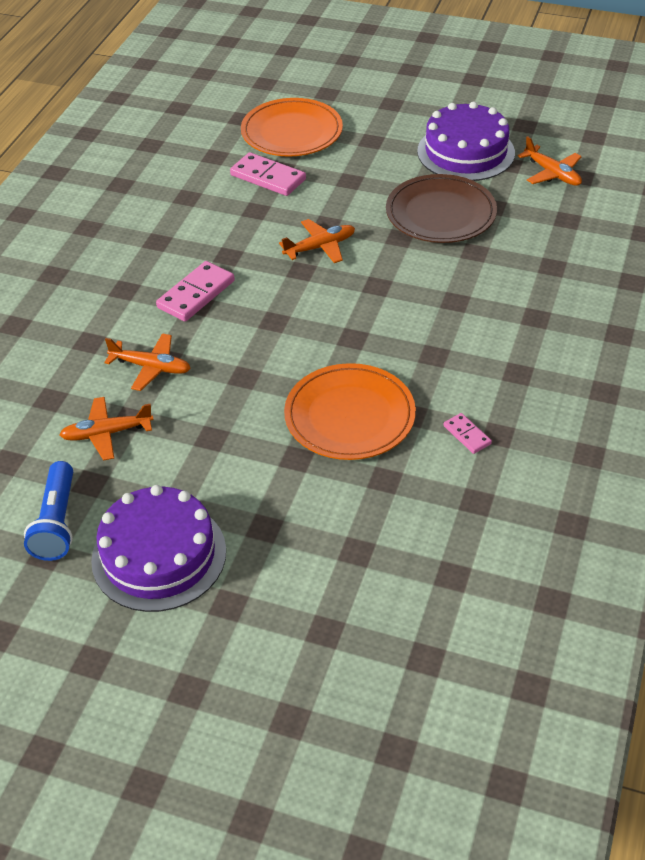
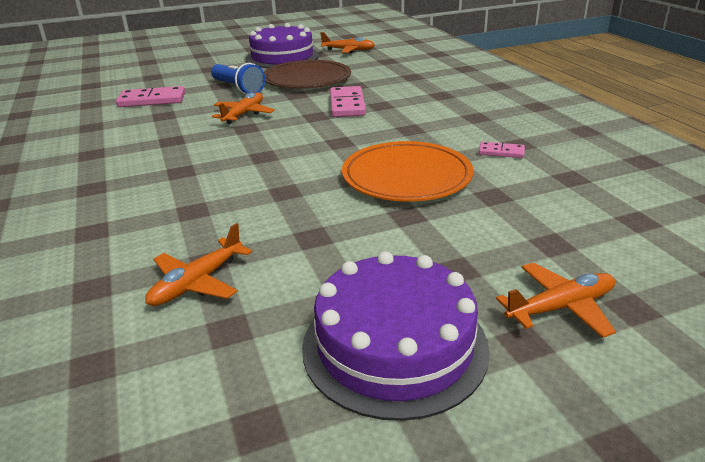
camera: 40 degrees left, 15 degrees down
(57, 523) = (233, 387): blue flashlight -> blue flashlight (238, 88)
(151, 367) = (185, 220): orange plane -> orange plane (560, 307)
(196, 294) = (170, 167): pink domino -> pink domino (347, 105)
(292, 132) = (143, 80): orange plate -> none

